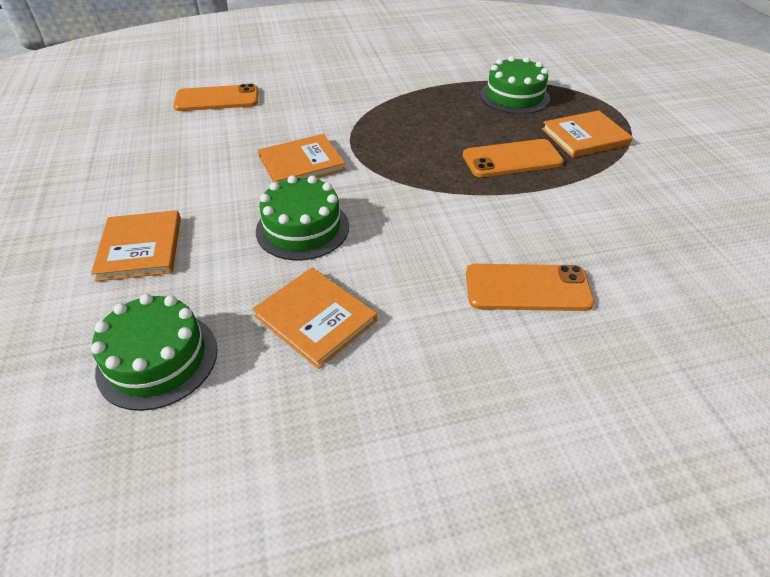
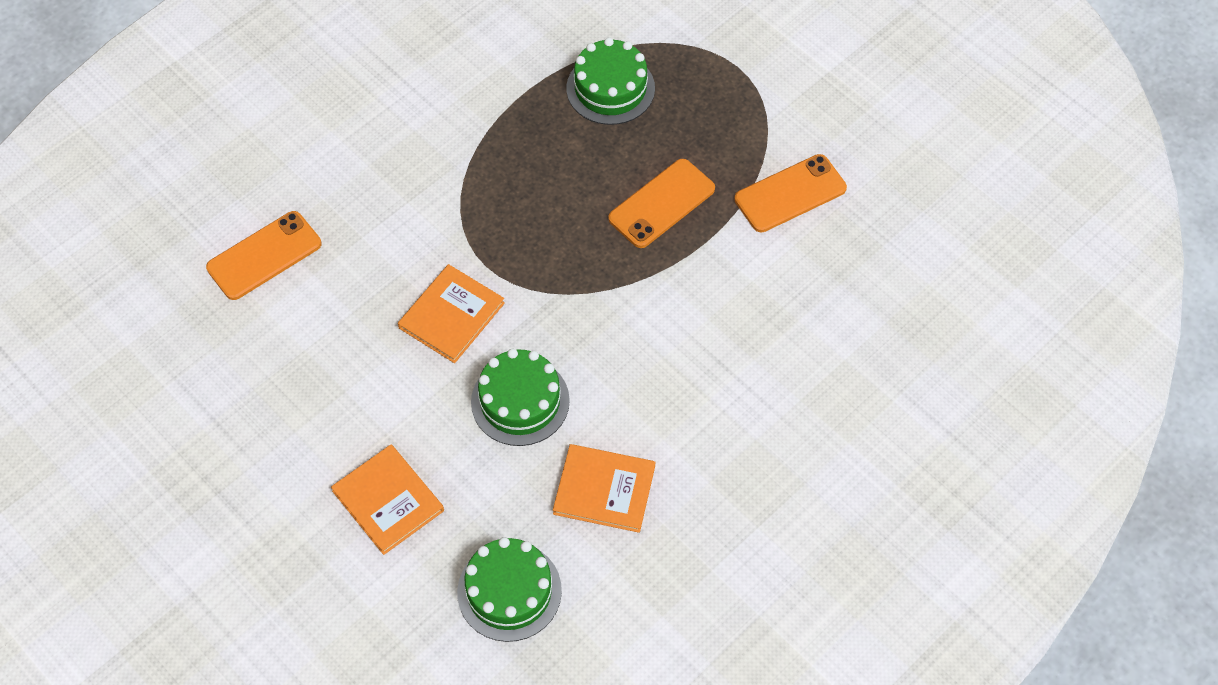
camera: 30 degrees left, 15 degrees up
(527, 288) = (755, 370): orange phone -> orange phone (790, 194)
(585, 137) = (718, 130): orange book -> none

